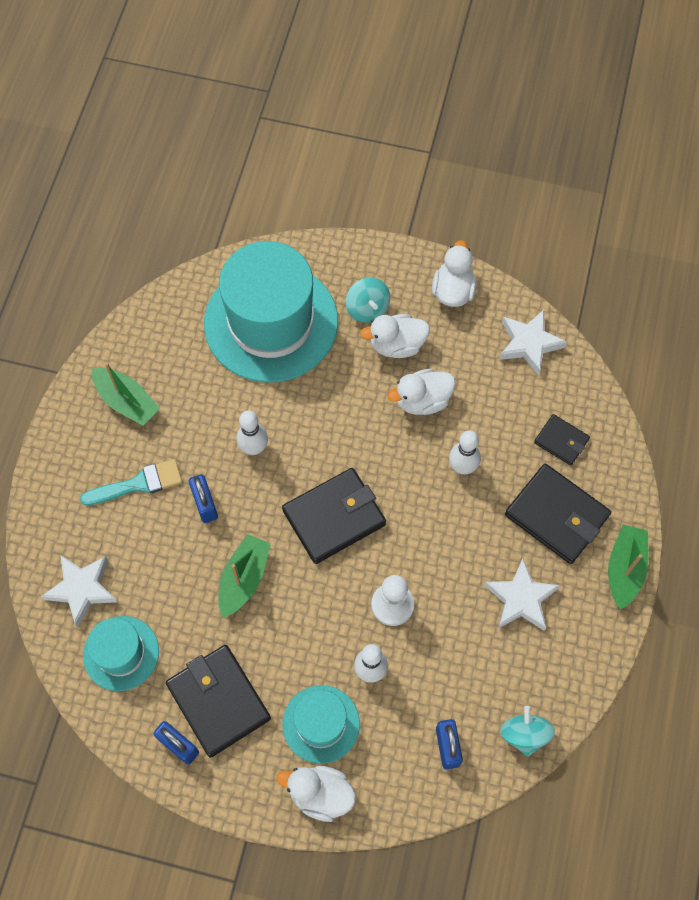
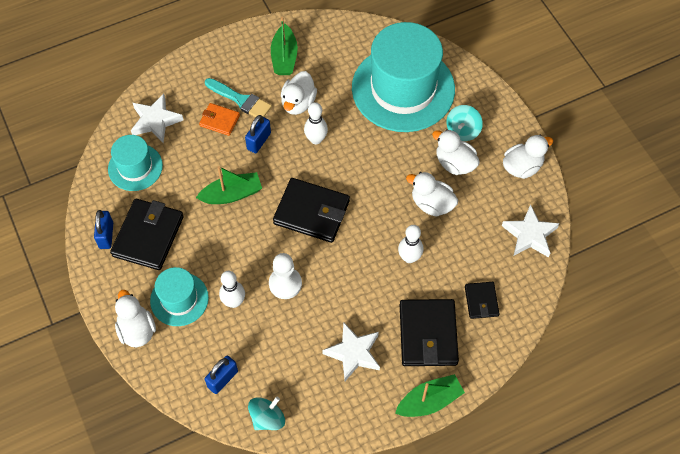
camera: 50 degrees right, 5 degrees down
(143, 524) = (219, 120): none -> orange wallet
(195, 431) = (298, 103): none -> white duck

